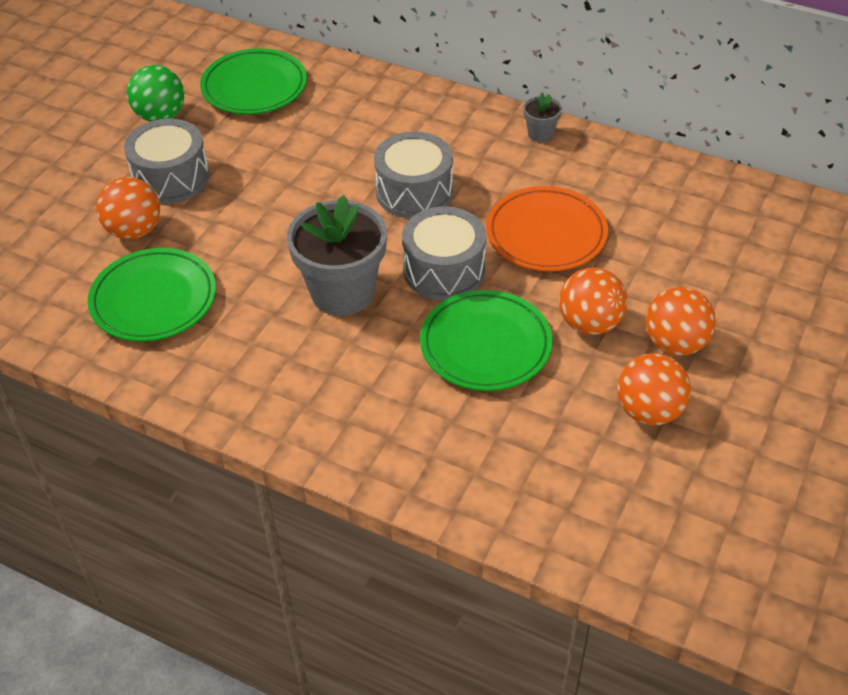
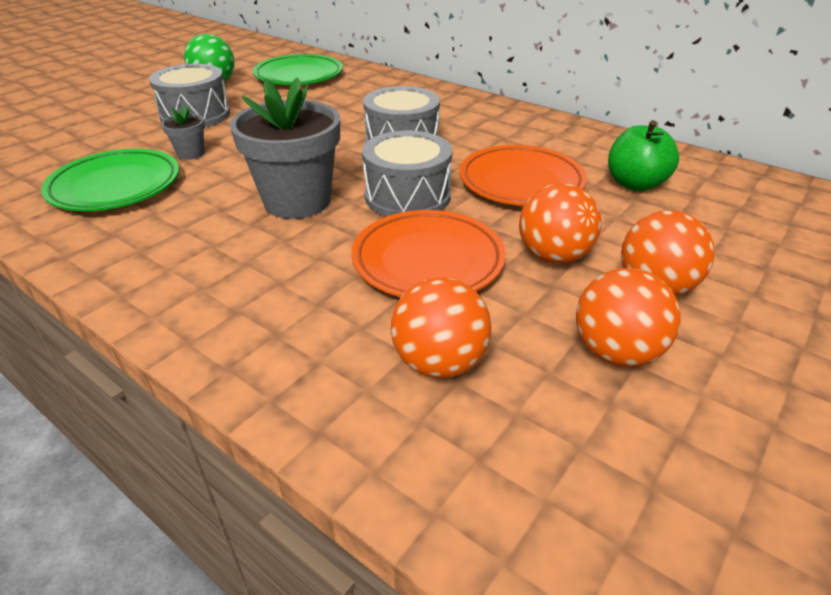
camera: 10 degrees right, 10 degrees down
(134, 231) = (138, 141): orange ball -> orange ball (439, 362)
(485, 345) = (428, 261): green plate -> orange plate
(540, 134) = (532, 119): grey flower pot -> grey flower pot (191, 153)
(652, 221) = (635, 184): none -> green apple

